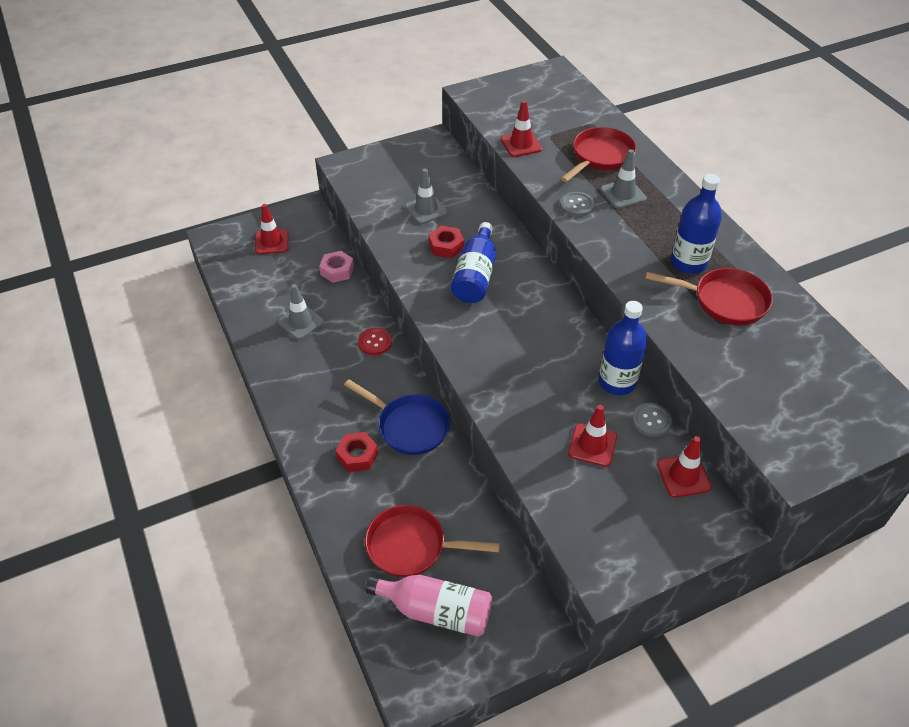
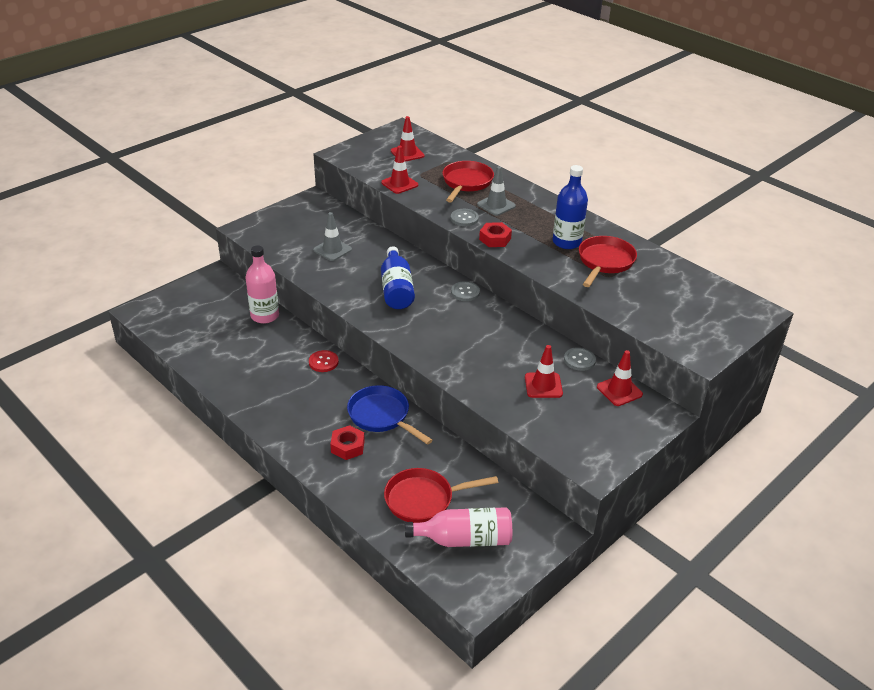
camera: 20 degrees left, 10 degrees down
(272, 242) = (195, 305): red traffic cone -> red traffic cone (407, 153)
(301, 322) = (251, 360): grey traffic cone -> none
(337, 270) = (265, 316): pink nut -> pink bottle
(409, 426) = (381, 416): blue pan -> blue pan turned 150 degrees counterclockwise
(446, 246) = (362, 273): red nut -> red nut (495, 239)
(552, 296) = (465, 292): none -> grey button
(617, 382) = (542, 340): blue bottle -> none
(725, 301) = (604, 262): red pan -> red pan turned 60 degrees counterclockwise

